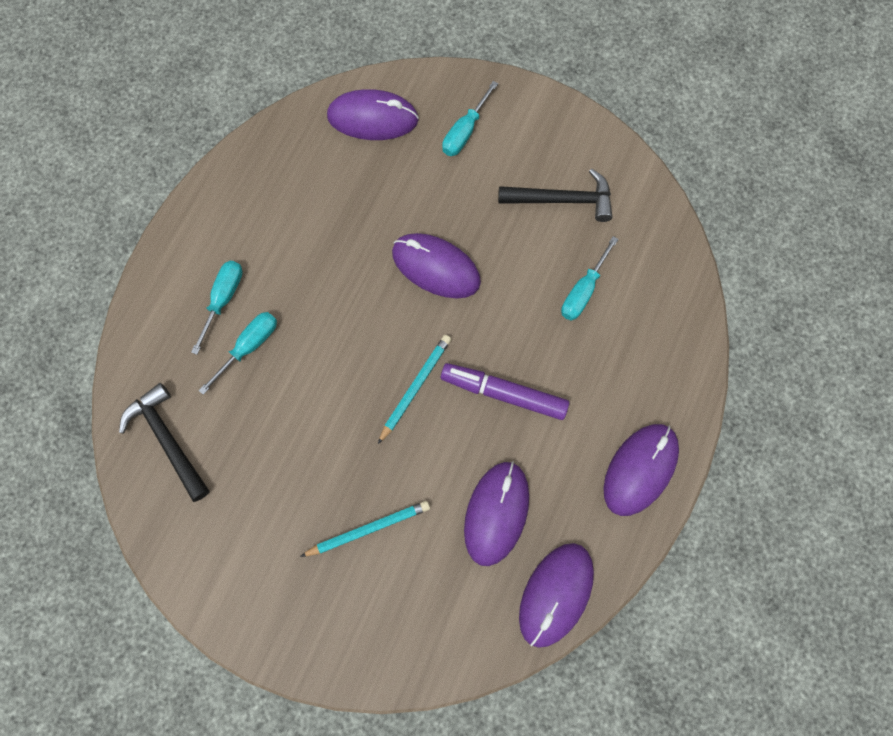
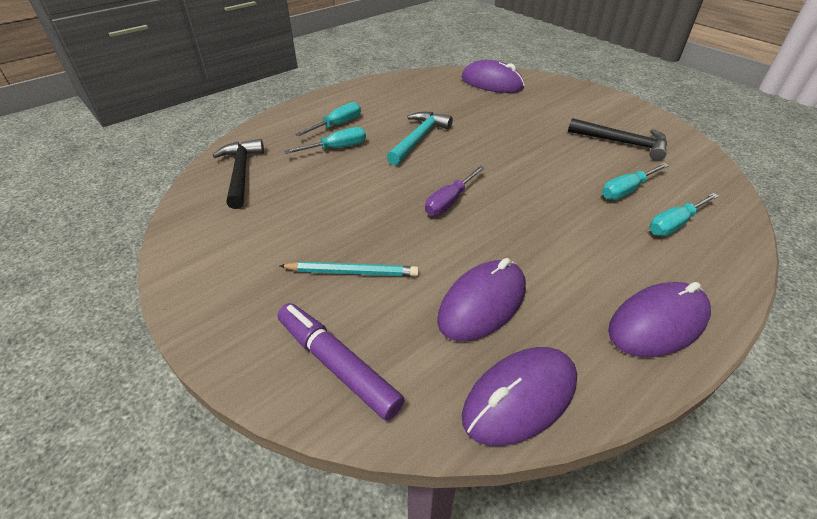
camera: 25 degrees right, 30 degrees down
(334, 288) = (418, 139): none -> turquoise hammer
(415, 387) = (449, 201): turquoise pencil -> purple screwdriver
(436, 267) = (502, 148): purple mouse -> none
(465, 131) = (555, 100): turquoise screwdriver -> turquoise screwdriver (674, 224)
(503, 393) = (527, 227): purple marker -> purple marker (337, 364)

